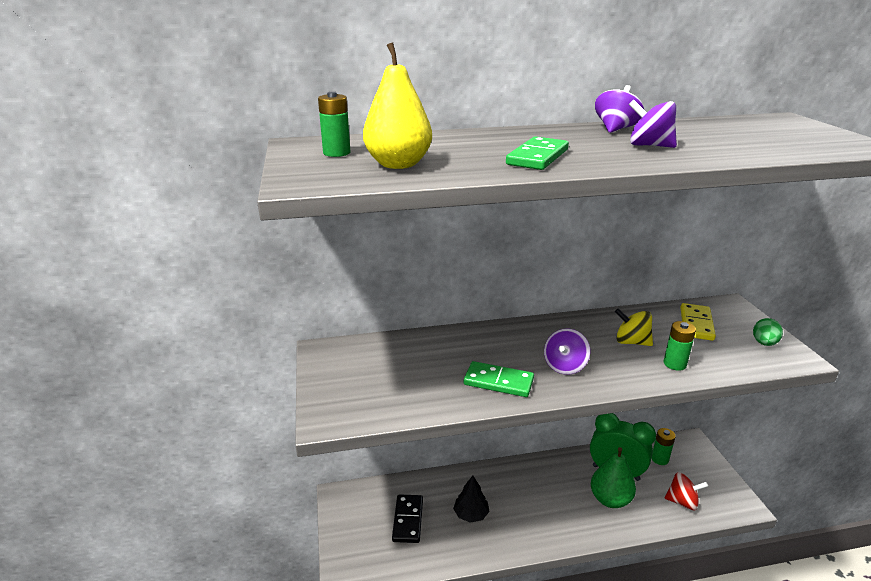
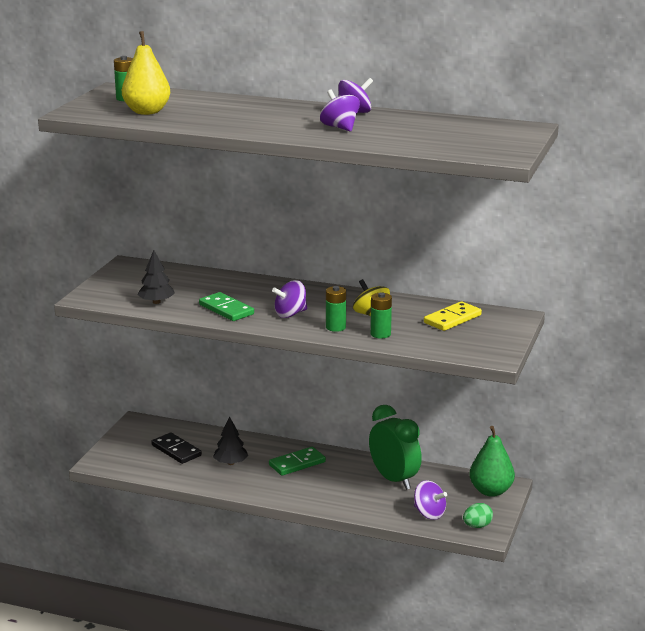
camera: 30 degrees right, 5 degrees down
(408, 520) = (176, 450): black domino -> black domino turned 75 degrees counterclockwise
(414, 397) = (156, 302): none -> black tree
(537, 157) = (242, 122): green domino -> green domino (297, 463)
(610, 499) = (363, 492): green pear -> green pear (491, 491)
(659, 459) = (452, 485): green battery -> green battery (335, 327)
(682, 501) = (429, 513): red spinning top -> purple spinning top
(764, 343) = (486, 343): green egg -> green egg (477, 526)

